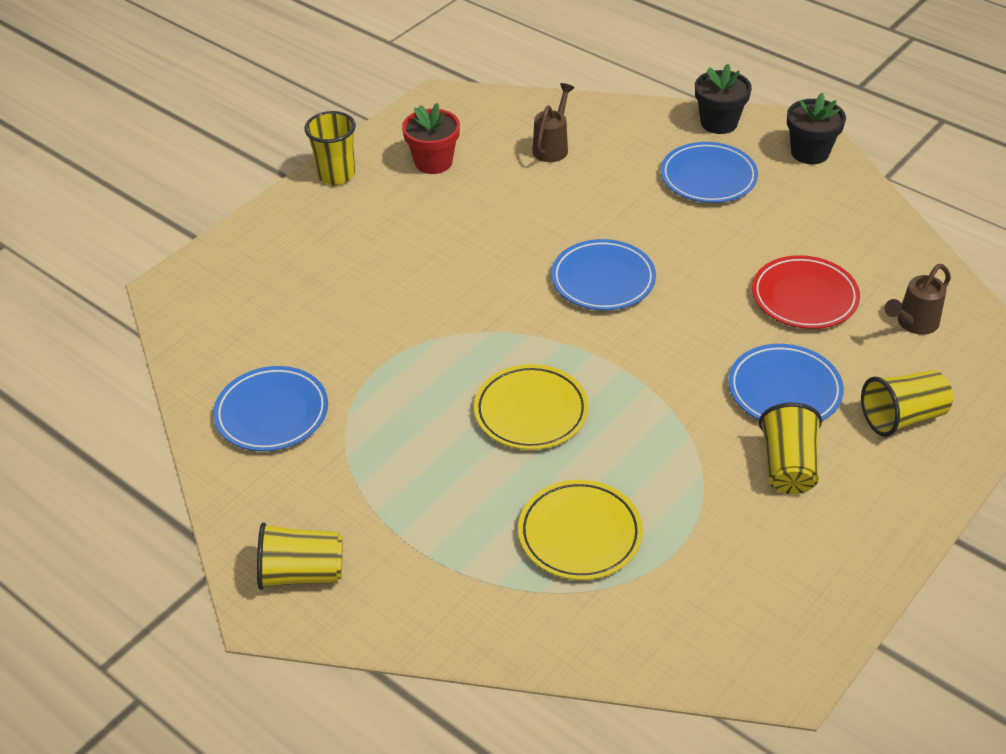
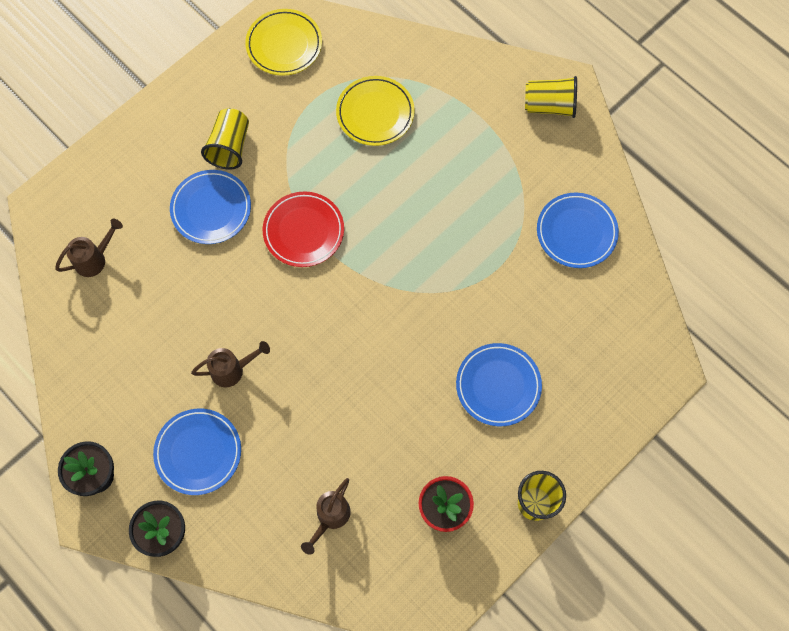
camera: 175 degrees left, 25 degrees up
(531, 412) = (392, 212): yellow plate -> yellow plate (284, 45)
(603, 280) = (317, 335): blue plate -> blue plate (498, 386)
(695, 242) = (232, 370): none -> brown watering can
(804, 297) = (165, 296): red plate -> red plate (303, 231)
(902, 417) = (139, 176): yellow cup -> none

